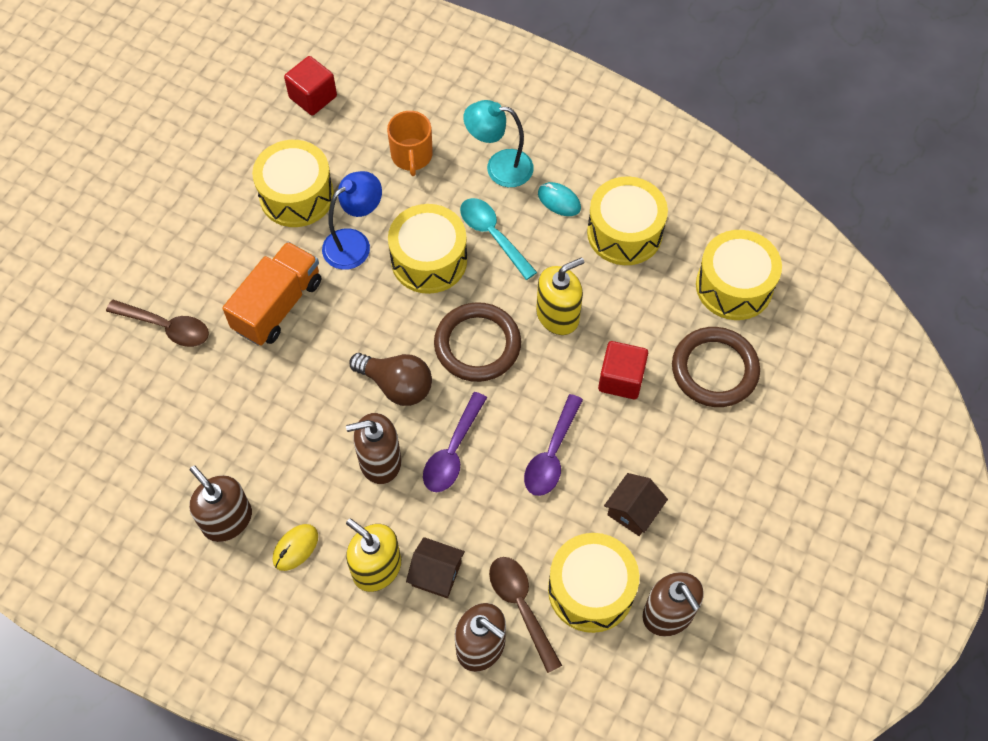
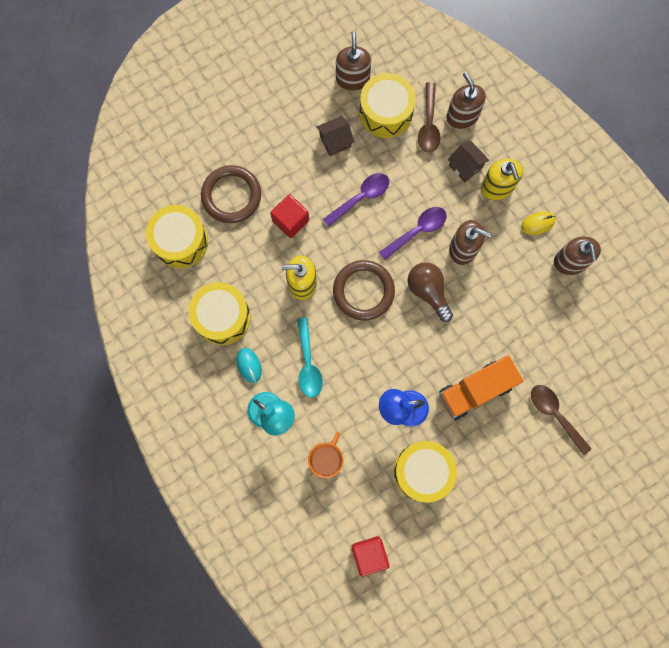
camera: 150 degrees left, 15 degrees up
(429, 260) = (360, 369): yellow drum -> none

